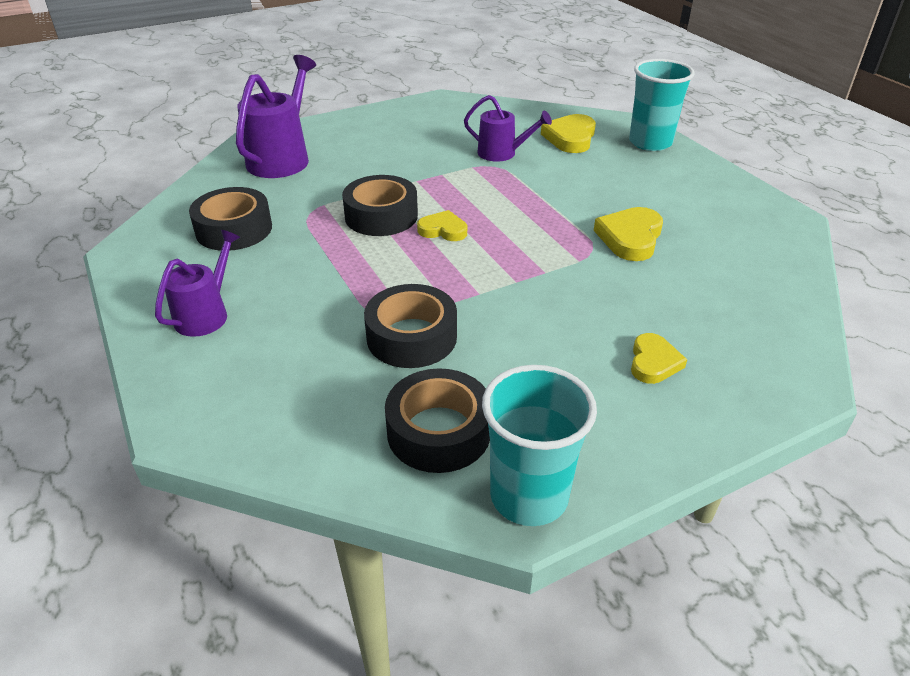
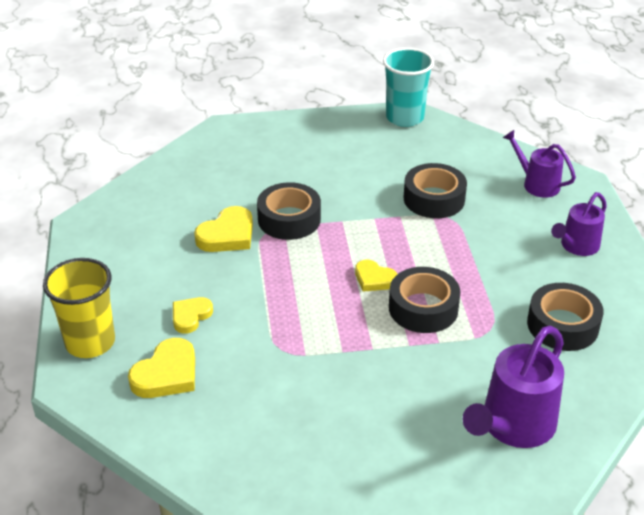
camera: 160 degrees left, 0 degrees up
(439, 431) = (437, 149): black tape -> black tape (289, 219)
(502, 153) = (260, 367): purple watering can -> purple watering can (536, 184)
(650, 142) = (90, 342): turquoise cup -> yellow cup
(653, 362) = (294, 154): yellow heart -> yellow heart (190, 316)

